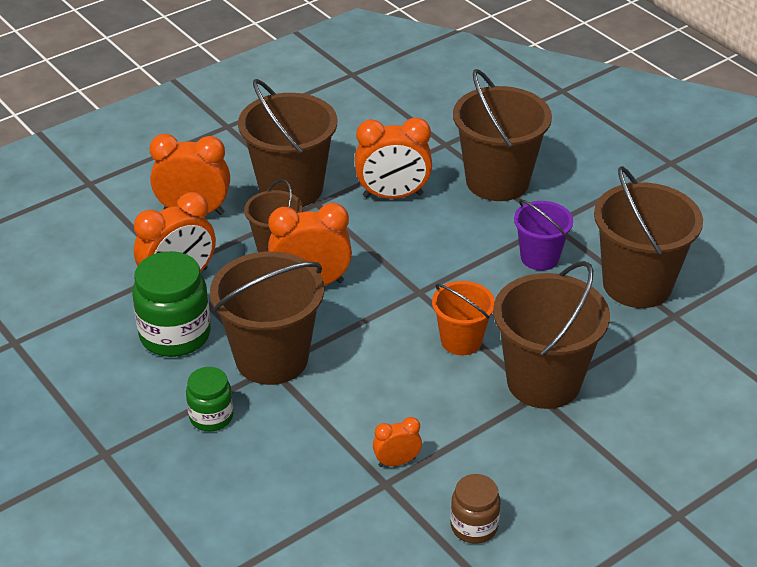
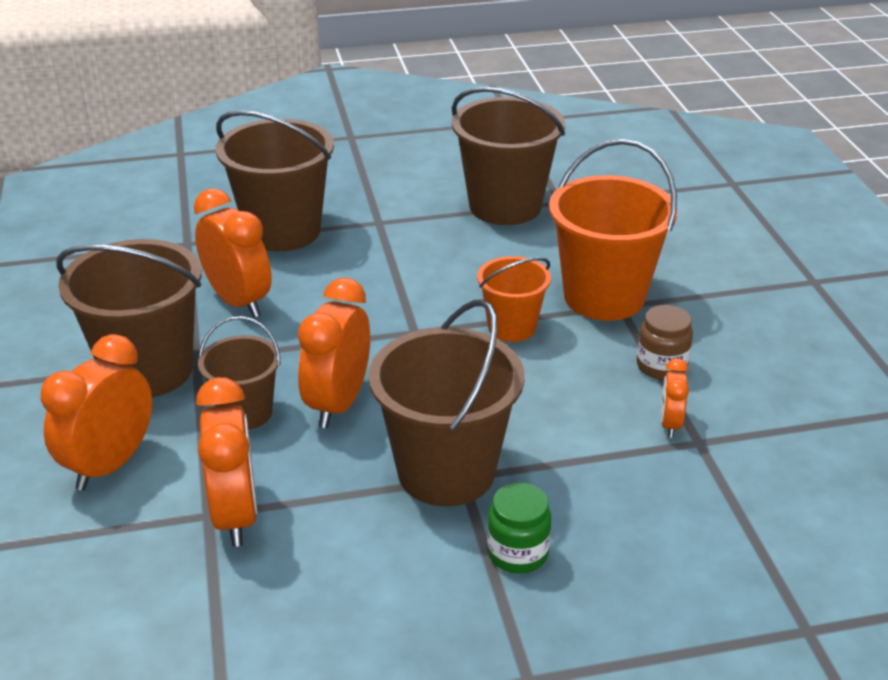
camera: 65 degrees left, 5 degrees down
(175, 335) = (341, 547): green jar -> none
(393, 195) = (238, 302): orange clock -> orange clock turned 60 degrees counterclockwise
(474, 526) = (785, 400): brown jar -> brown jar (661, 366)
(539, 257) = (423, 244): purple bucket -> none
(543, 381) = (604, 297): brown bucket -> orange bucket

